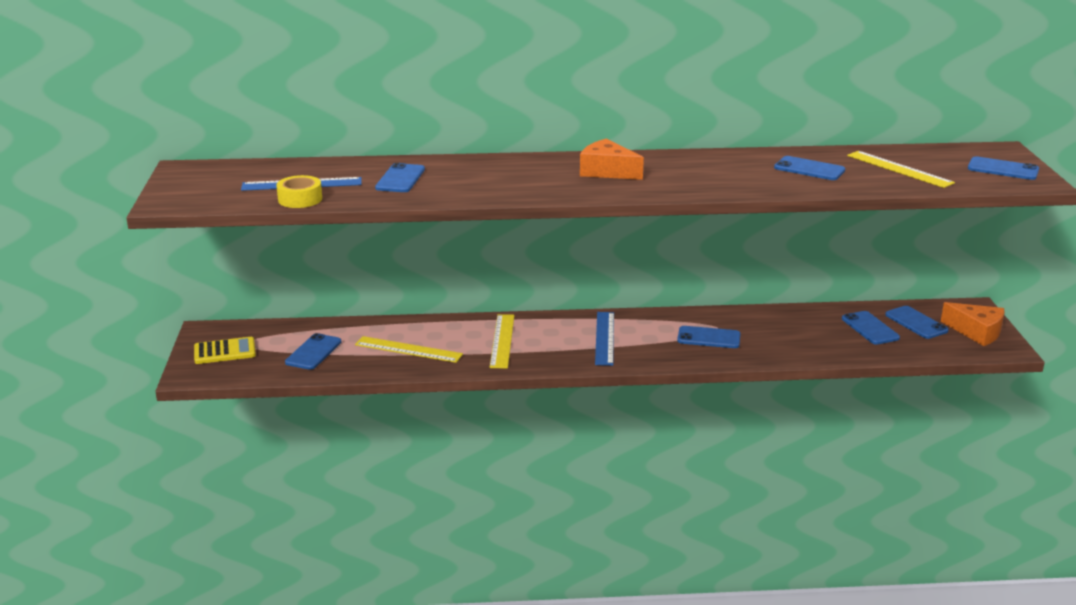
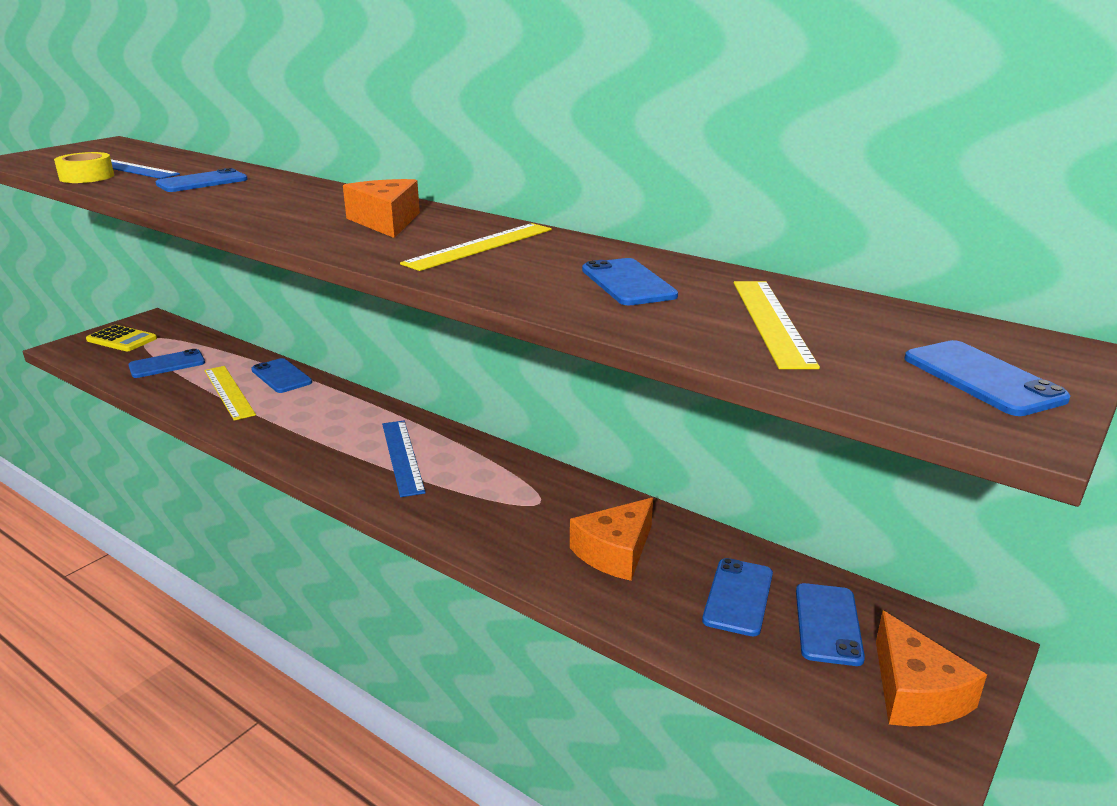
camera: 40 degrees right, 0 degrees up
(502, 341) = (312, 417): yellow ruler -> yellow ruler (480, 246)
(604, 338) = (402, 457): blue ruler -> blue ruler turned 60 degrees counterclockwise
(708, 338) = (505, 508): blue phone -> blue phone (281, 376)
(793, 334) = (615, 552): none -> orange cheese

